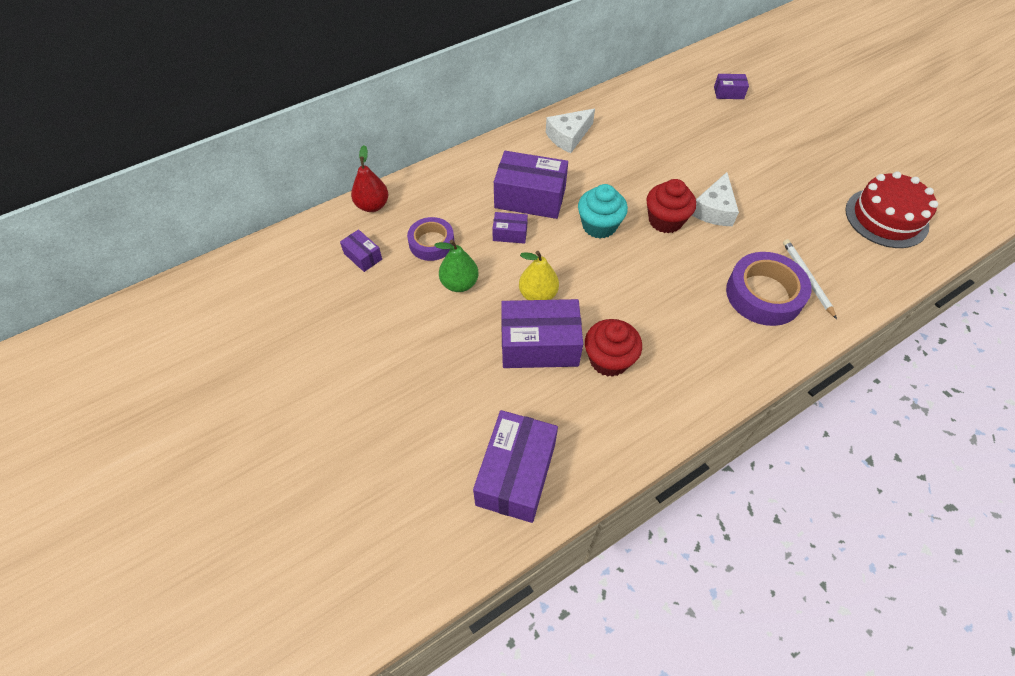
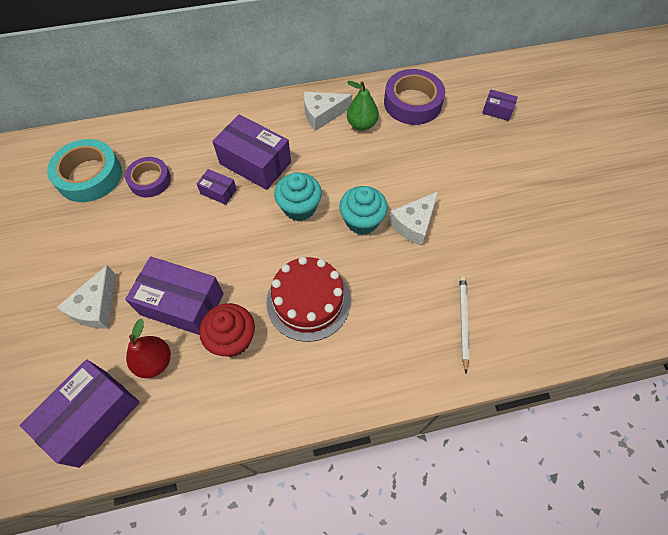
camera: 20 degrees right, 5 degrees up
(363, 256) = (89, 176): purple box -> turquoise tape
(372, 205) = (123, 132): red pear -> red pear (154, 362)
(452, 375) = (96, 307): none -> white cheese
(459, 283) = (150, 225): green pear -> green pear (361, 124)
(538, 294) = (208, 256): yellow pear -> none
(665, 220) = (362, 221): red cupcake -> turquoise cupcake
(764, 294) = (411, 324): purple tape -> purple tape (412, 103)
(886, 217) = (582, 284): red cake -> red cake (308, 301)

